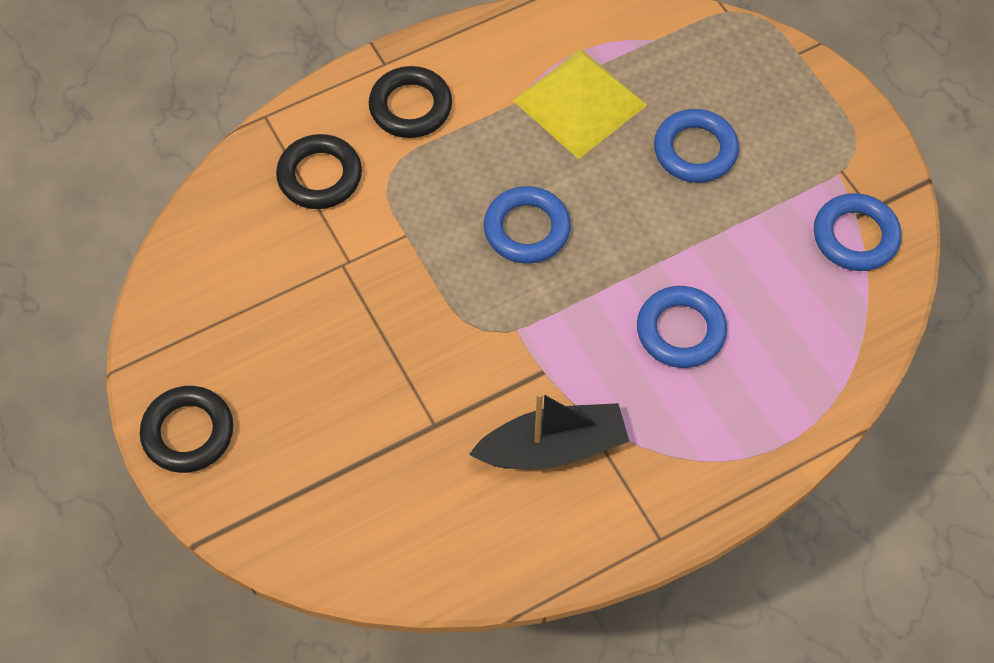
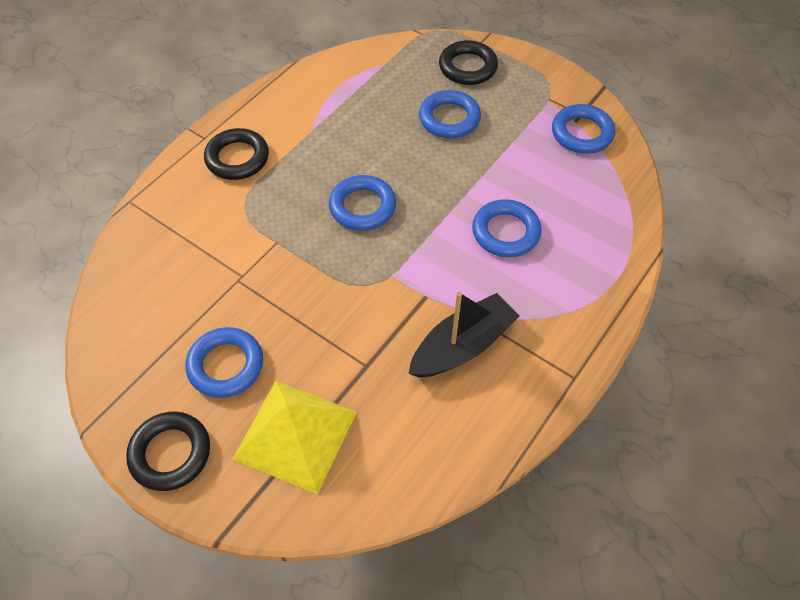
camera: 25 degrees left, 5 degrees down
(285, 360) = (226, 365): none -> blue ring
(320, 176) = (191, 226): black ring -> black ring (467, 67)
(579, 102) = (355, 116): yellow pyramid -> yellow pyramid (295, 434)

